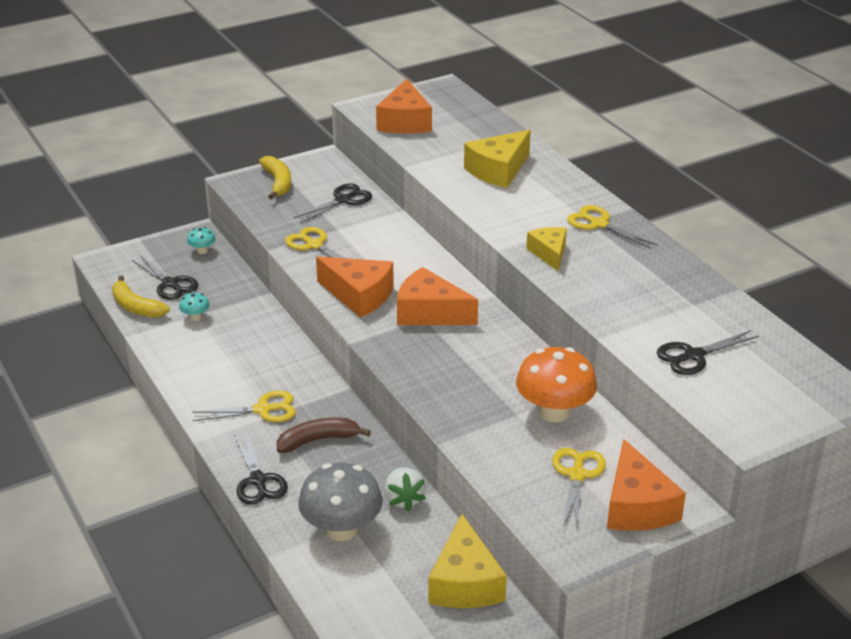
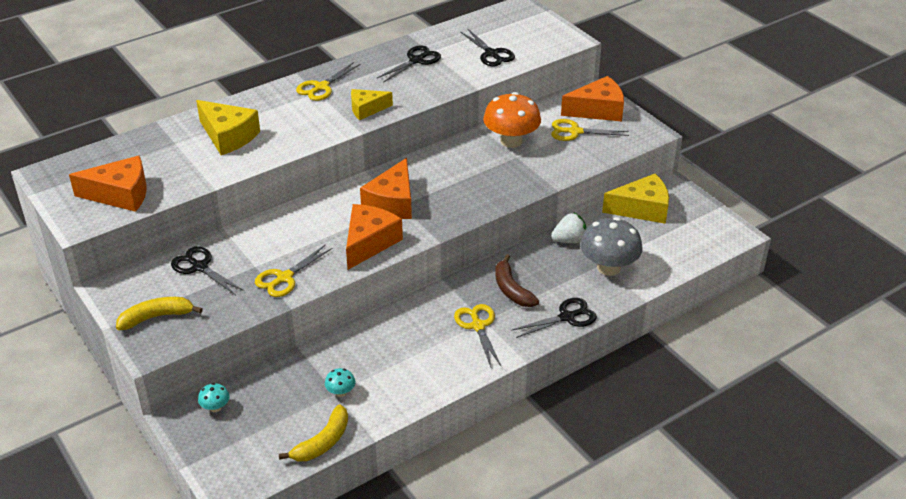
camera: 95 degrees left, 5 degrees up
(170, 284) = (280, 422): black scissors -> black scissors (416, 60)

